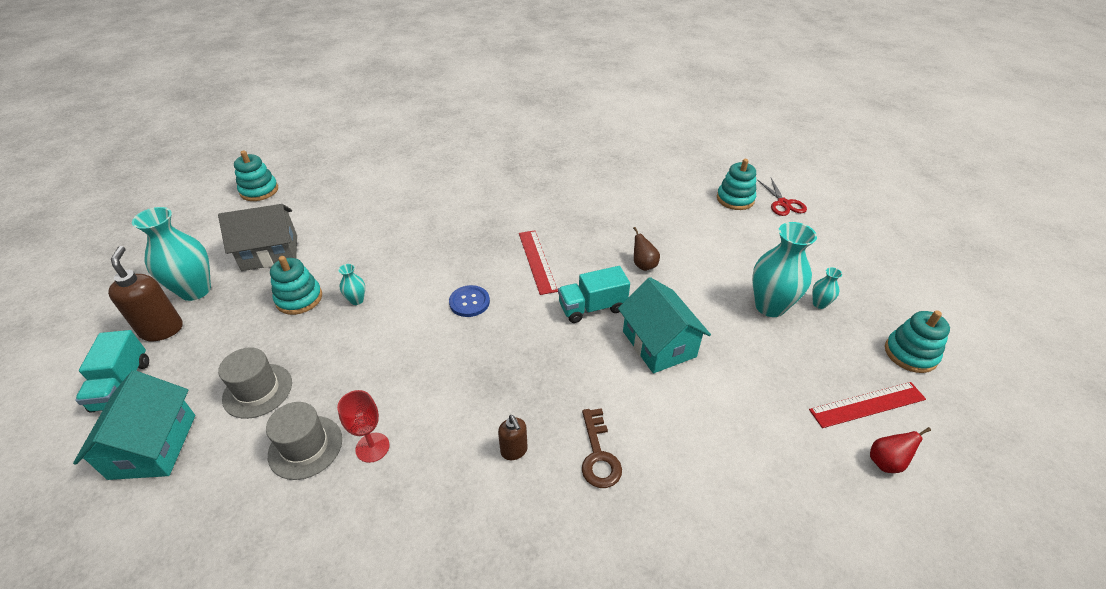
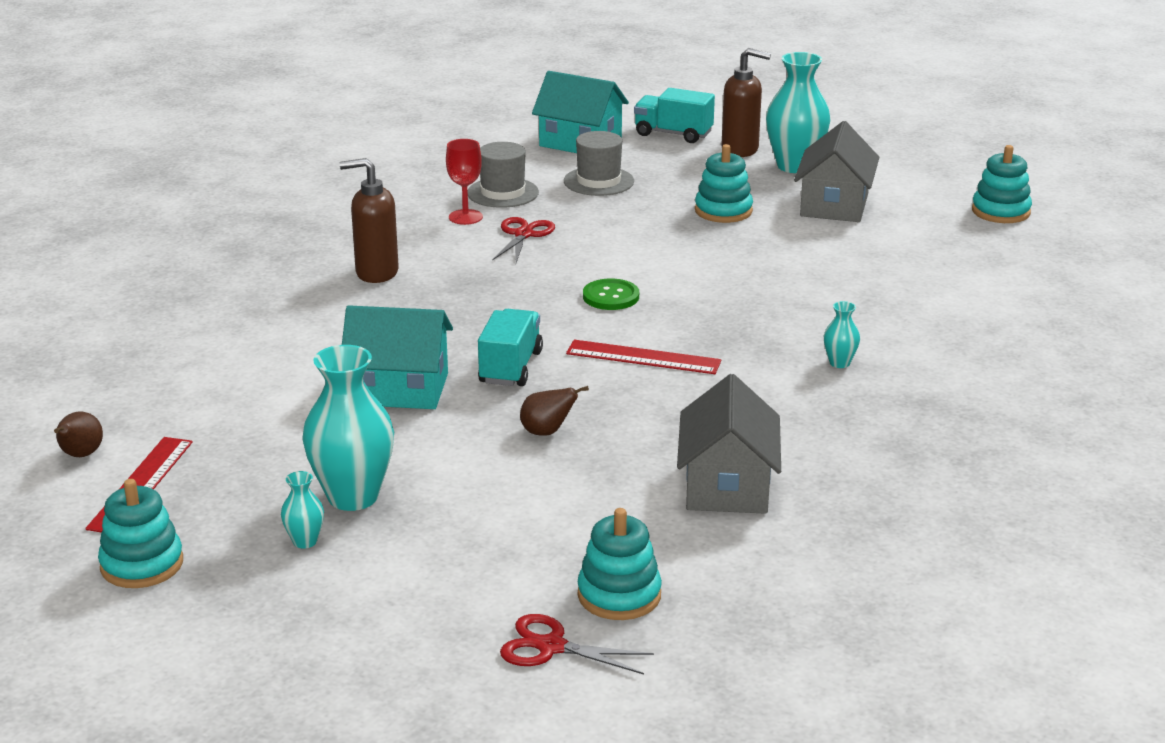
camera: 120 degrees right, 15 degrees down
(357, 300) = (687, 238): turquoise vase -> turquoise vase (839, 363)
(392, 390) = (523, 234): none -> red scissors
(469, 302) = (611, 296): blue button -> green button
(514, 451) = (376, 273): brown soap dispenser -> brown soap dispenser, size x1.74
(598, 455) = (316, 309): brown key -> none
(631, 197) = (727, 486): none -> grey house
(886, 462) = (80, 455): red pear -> brown pear

